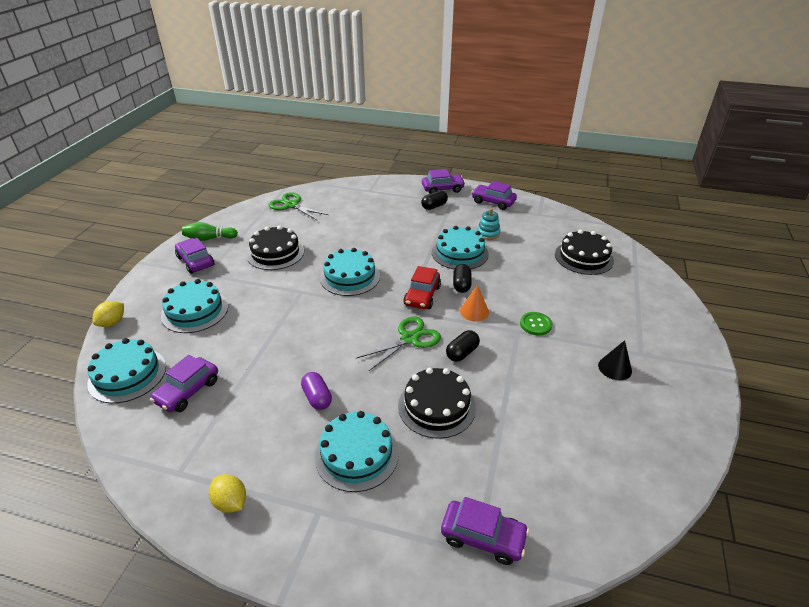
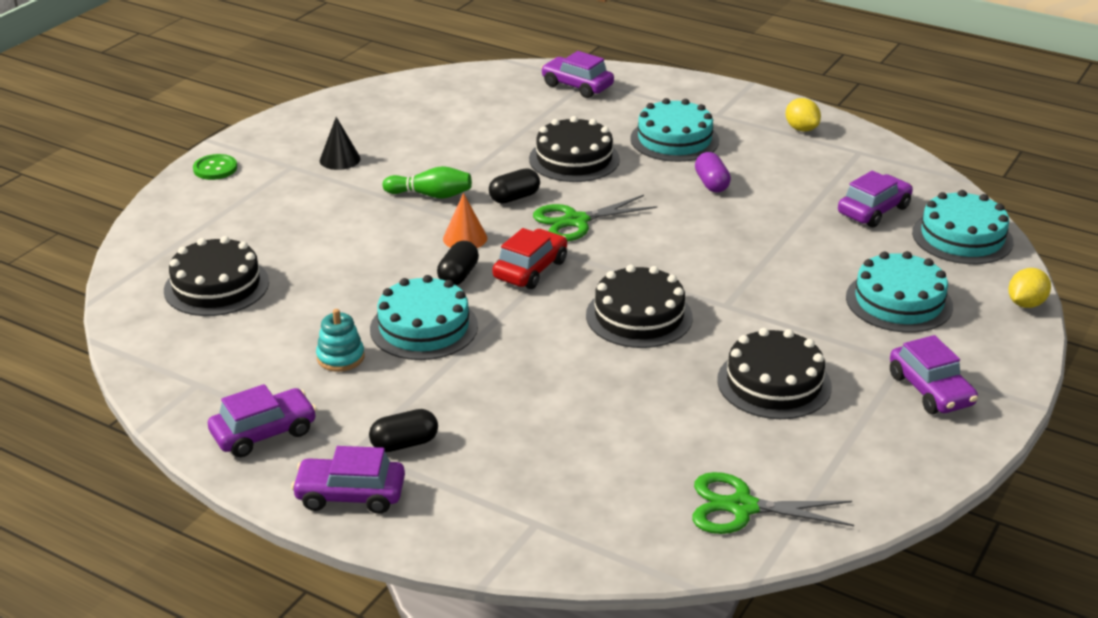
camera: 165 degrees left, 5 degrees down
(209, 238) = (920, 440): green bowling pin -> green bowling pin (431, 195)
(291, 205) = (742, 507): green scissors -> green scissors turned 135 degrees clockwise
(350, 277) = (639, 316): turquoise cake -> black cake
(493, 202) = (264, 433): purple car -> purple car turned 75 degrees counterclockwise
(535, 324) = (392, 211): green button -> green button (215, 168)

